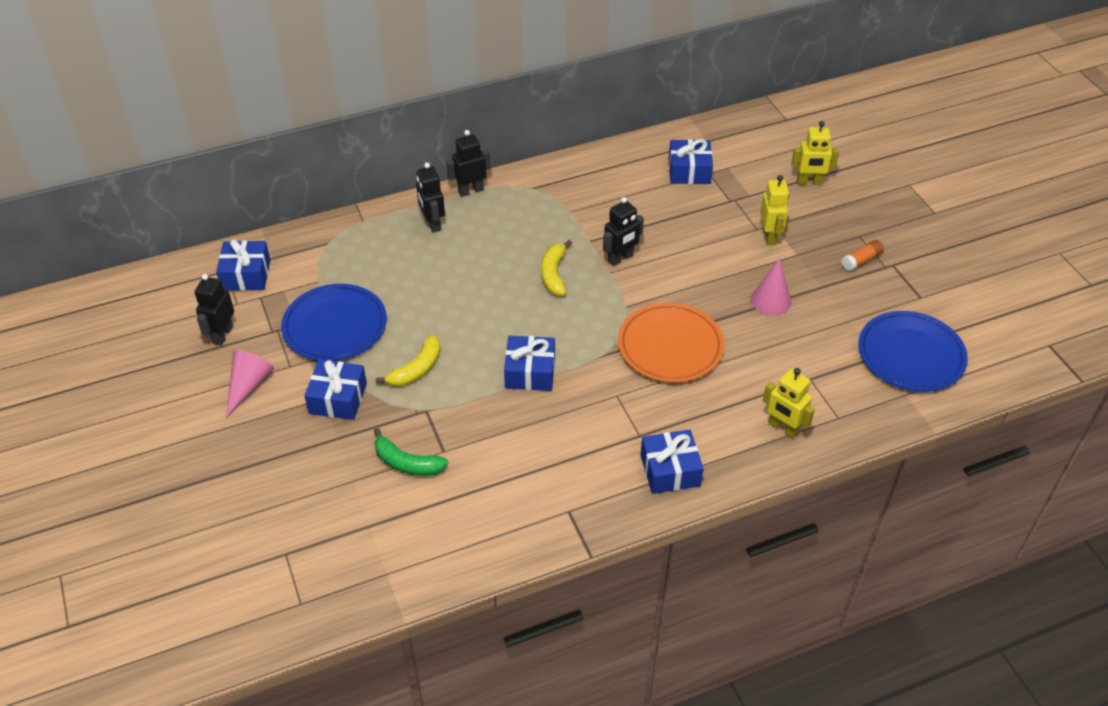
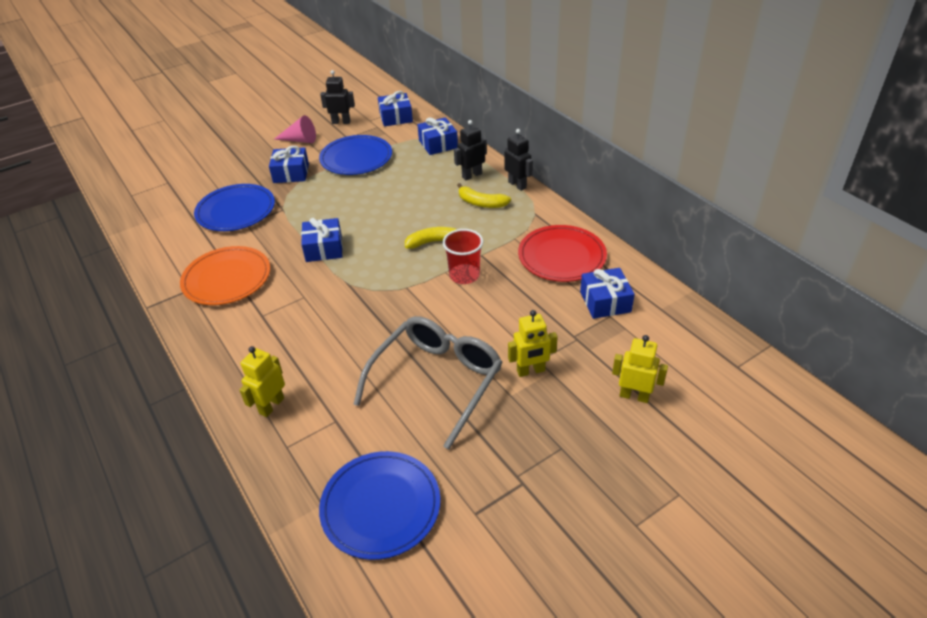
camera: 80 degrees right, 5 degrees down
(407, 463) = (236, 211): green banana -> blue plate
(417, 369) = (321, 198): yellow banana -> yellow banana (481, 203)
(613, 184) = (561, 256): none -> red plate
(620, 258) = (464, 275): black robot -> red cup
(670, 346) = (363, 320): orange plate -> orange plate (227, 278)
(670, 470) = (225, 338): blue gift -> blue gift (438, 144)
(771, 300) = (436, 381): pink cone -> grey glasses
(809, 182) = (634, 396): yellow robot -> yellow robot turned 120 degrees clockwise
(861, 260) = (519, 452): orange glue stick -> none

